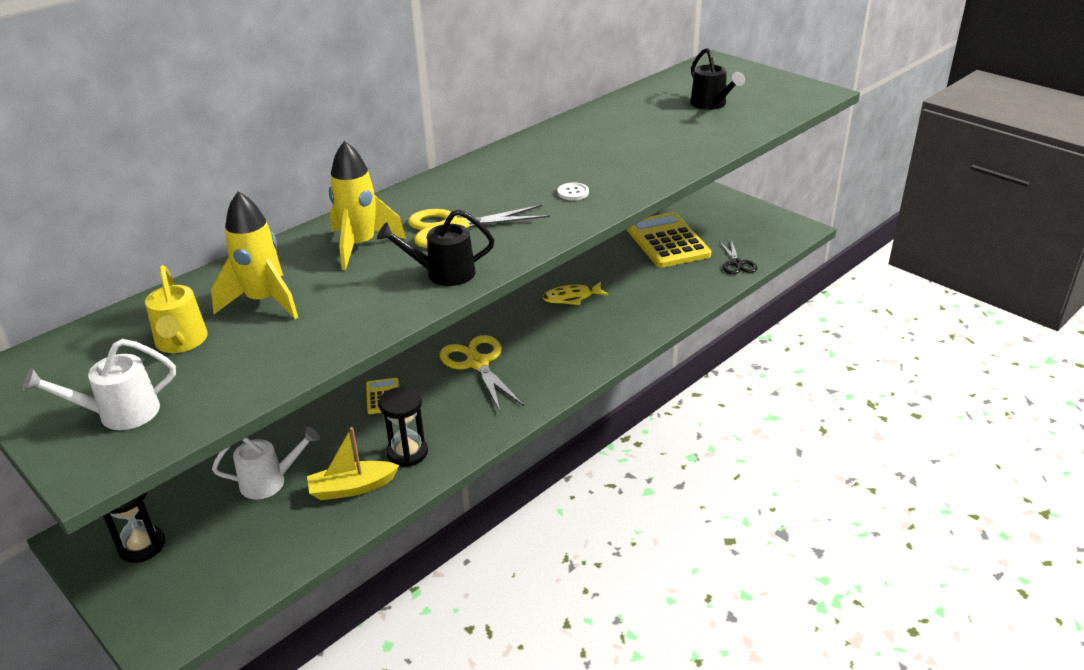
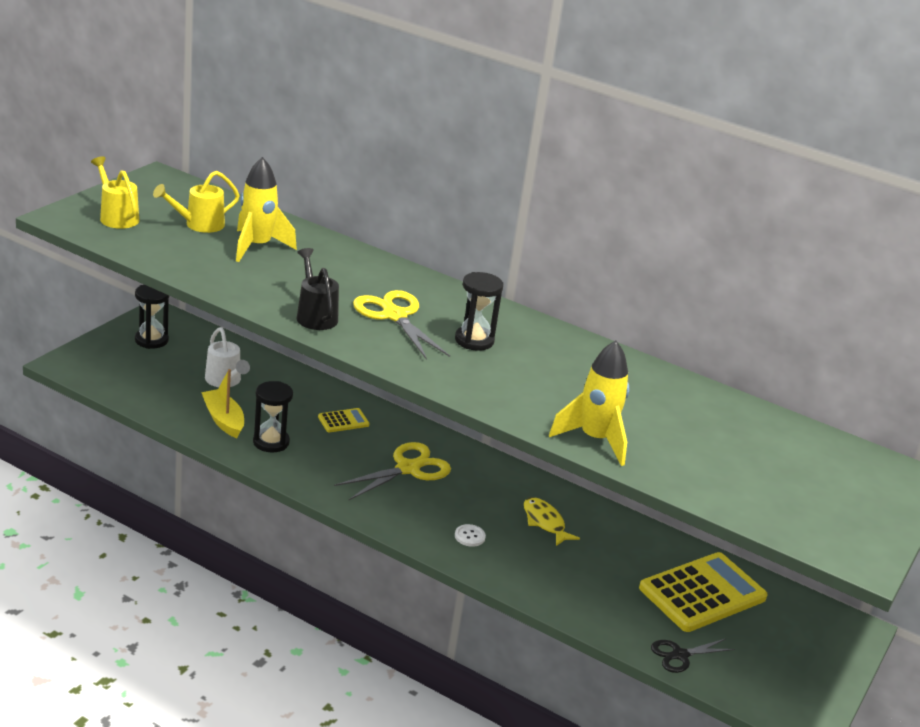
camera: 70 degrees right, 5 degrees down
(119, 414) = (116, 217): white watering can -> yellow watering can
(361, 246) = (350, 276): yellow rocket -> yellow rocket (594, 440)
(510, 192) = (474, 340): none -> black hourglass
(573, 193) = (486, 374): white button -> white button (469, 536)
(711, 104) = (761, 467): black watering can -> none

